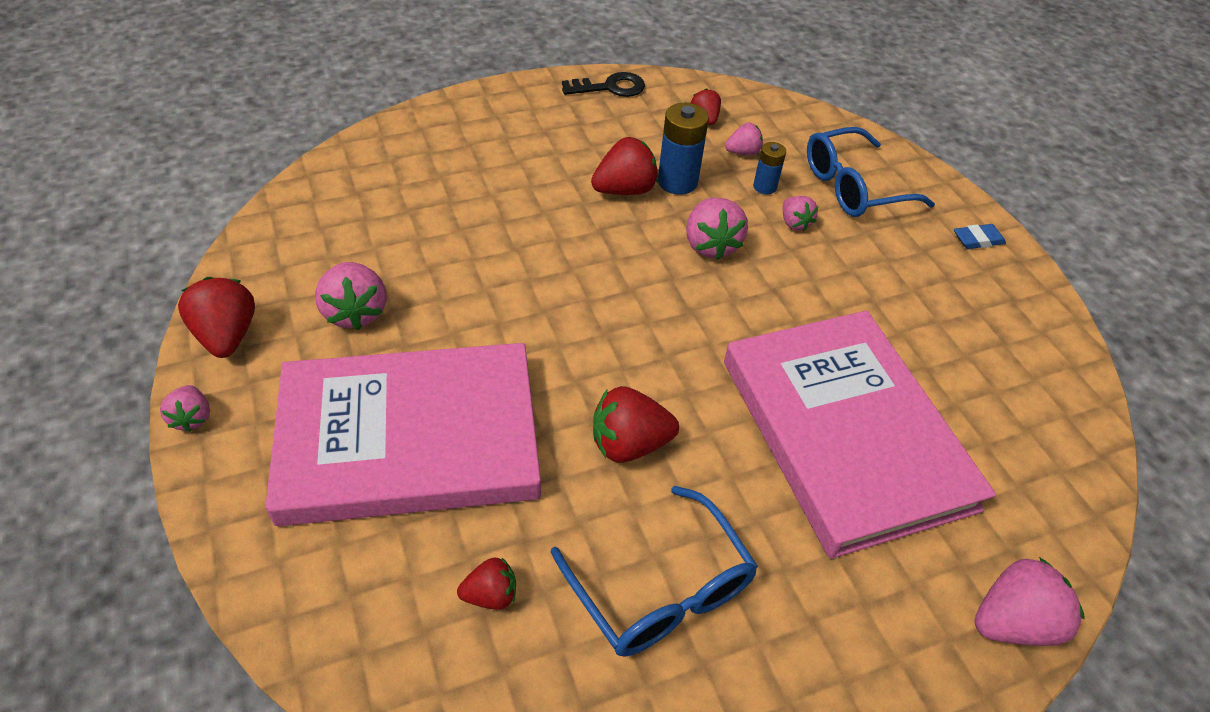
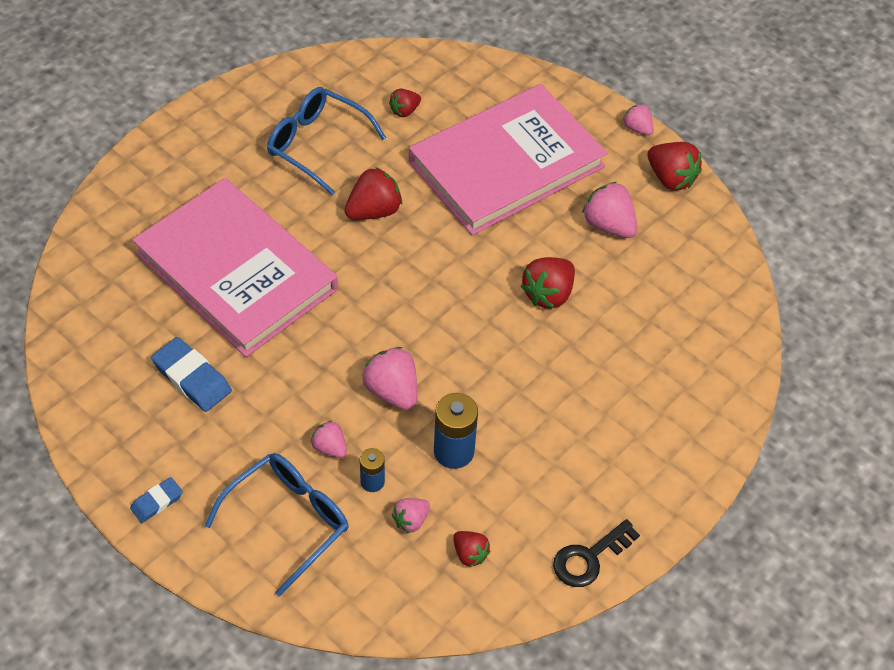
camera: 155 degrees right, 5 degrees up
(625, 190) = (494, 420): red strawberry -> red strawberry (548, 294)
(926, 331) = (192, 378): none -> blue eraser
(1012, 621) = (113, 199): pink strawberry -> none

